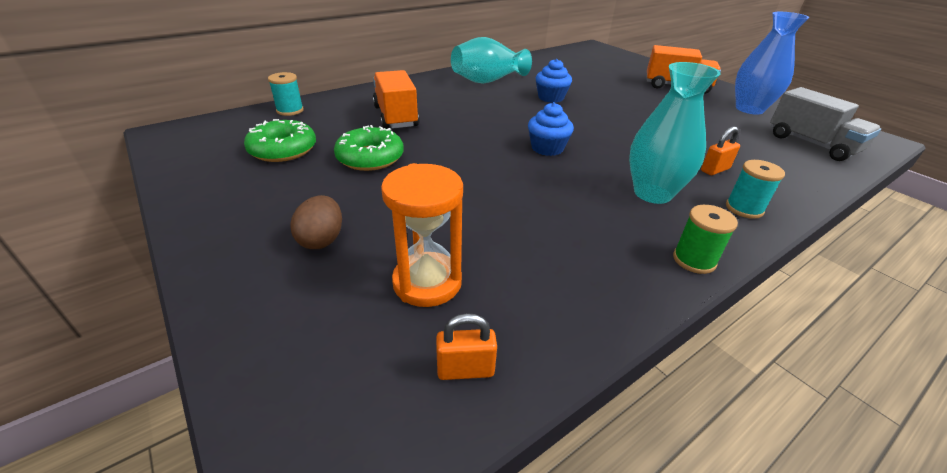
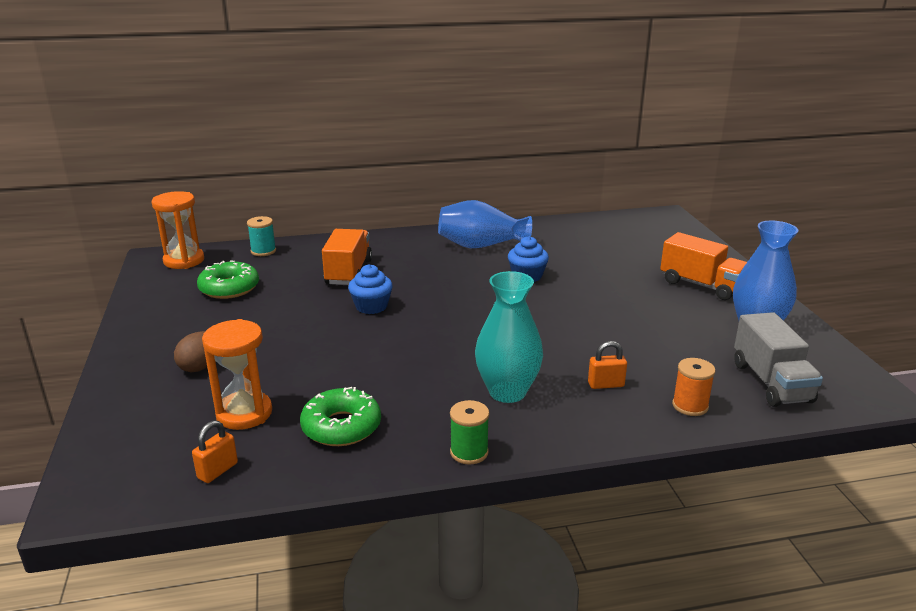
camera: 25 degrees right, 10 degrees down
(205, 131) = (184, 261): none -> orange hourglass
(370, 158) = (291, 308): green donut -> green donut (341, 427)
(465, 370) = (217, 471): orange padlock -> orange padlock turned 75 degrees counterclockwise
(488, 81) = (481, 245): turquoise vase -> blue vase
(547, 148) = (457, 329): blue cupcake -> blue cupcake (371, 306)
(744, 208) = (581, 425): turquoise spool -> none
(791, 173) = (690, 406): none -> orange spool

